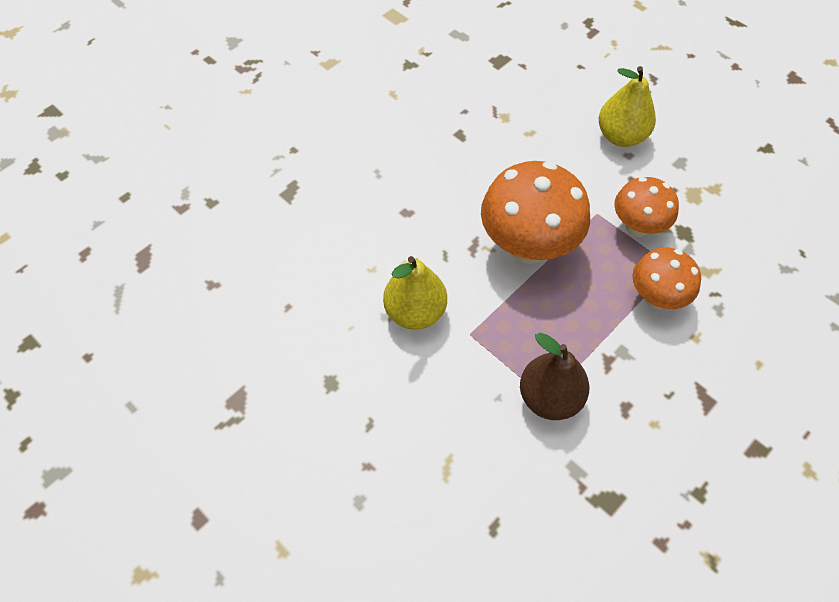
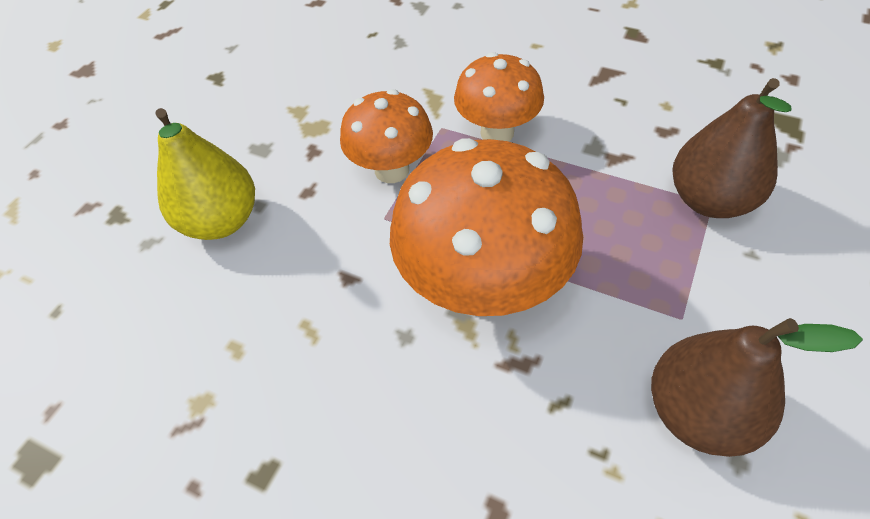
camera: 105 degrees left, 5 degrees down
(415, 312) = (698, 412): yellow pear -> brown pear

